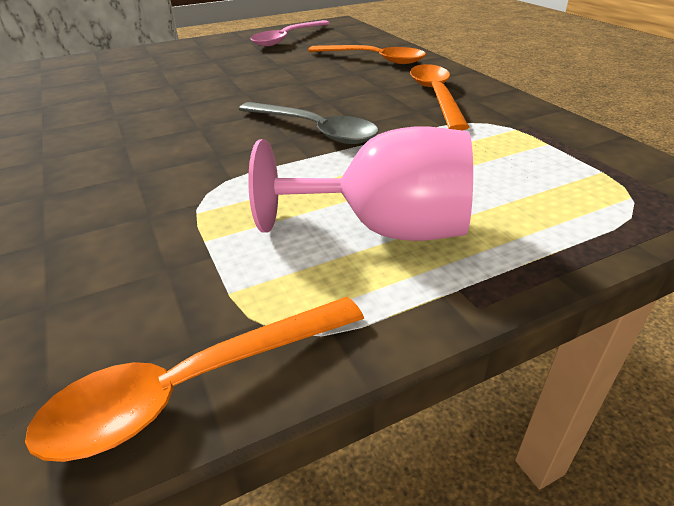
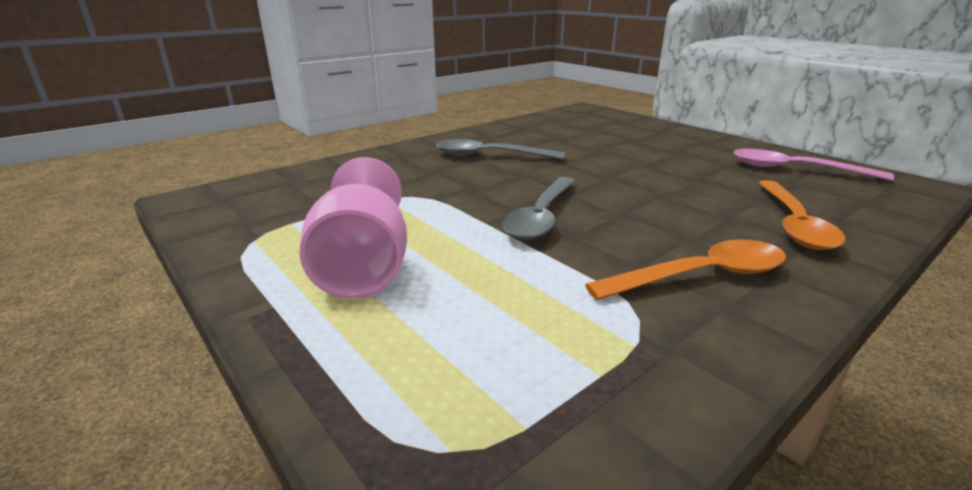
camera: 75 degrees right, 10 degrees down
(118, 136) = (489, 155): none -> grey spoon
(191, 387) = (212, 228): orange spoon -> none

